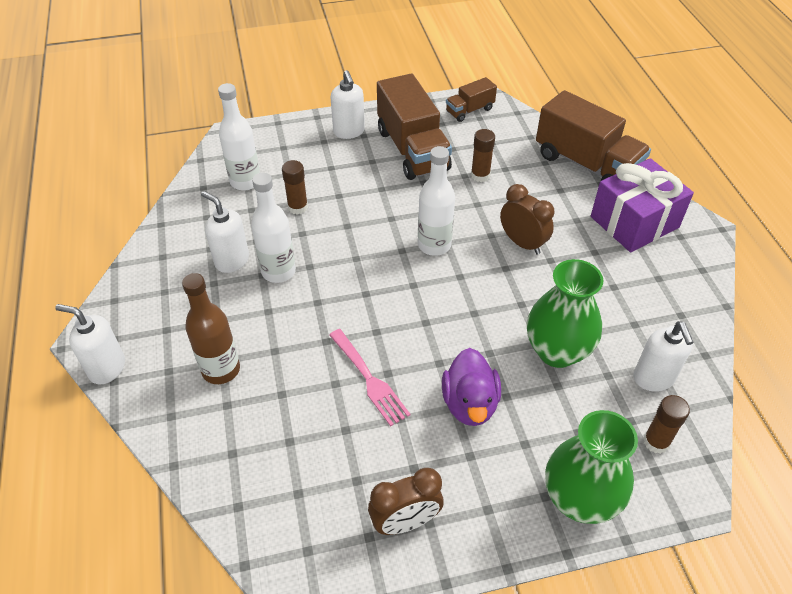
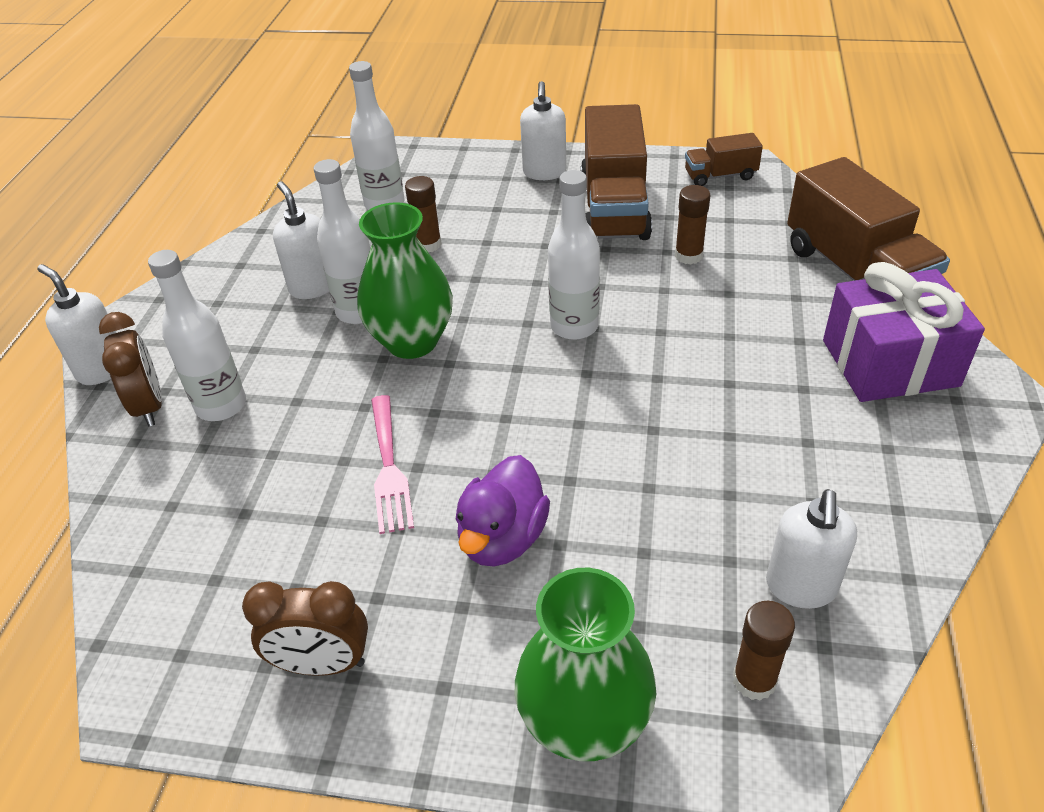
camera: 25 degrees right, 5 degrees down
(221, 370) = (221, 406): brown bottle -> white bottle
(522, 243) = (700, 352): brown clock -> brown clock (149, 406)
(557, 351) = (669, 505): green vase -> green vase (412, 341)

